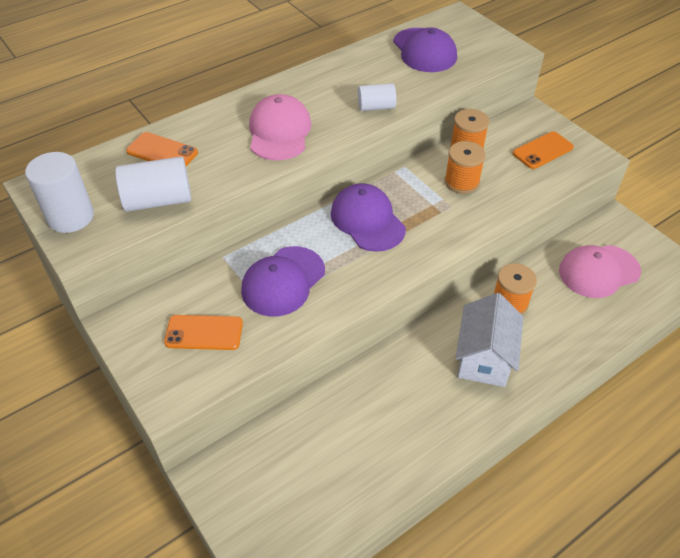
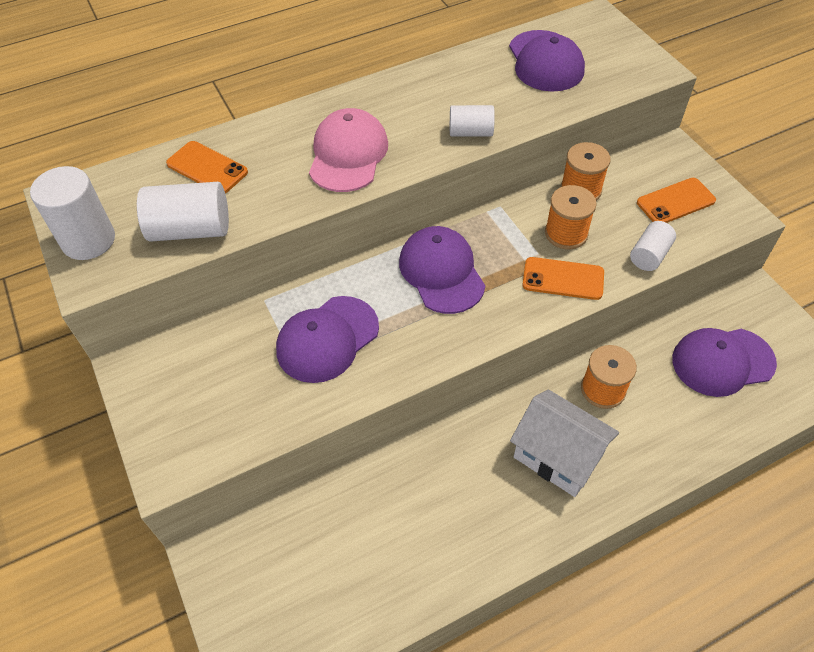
camera: 10 degrees right, 5 degrees up
(204, 333) = (224, 393): orange phone -> orange phone (563, 279)
(484, 358) = (557, 456): white house -> white house turned 75 degrees counterclockwise
(530, 192) = (649, 255): none -> white cylinder
(598, 271) = (722, 361): pink cap -> purple cap

